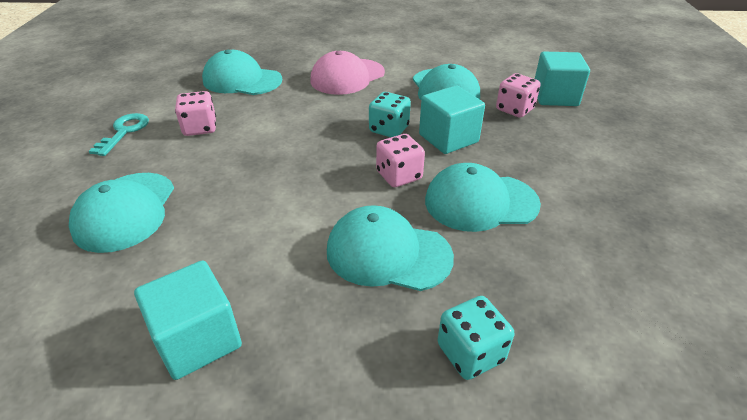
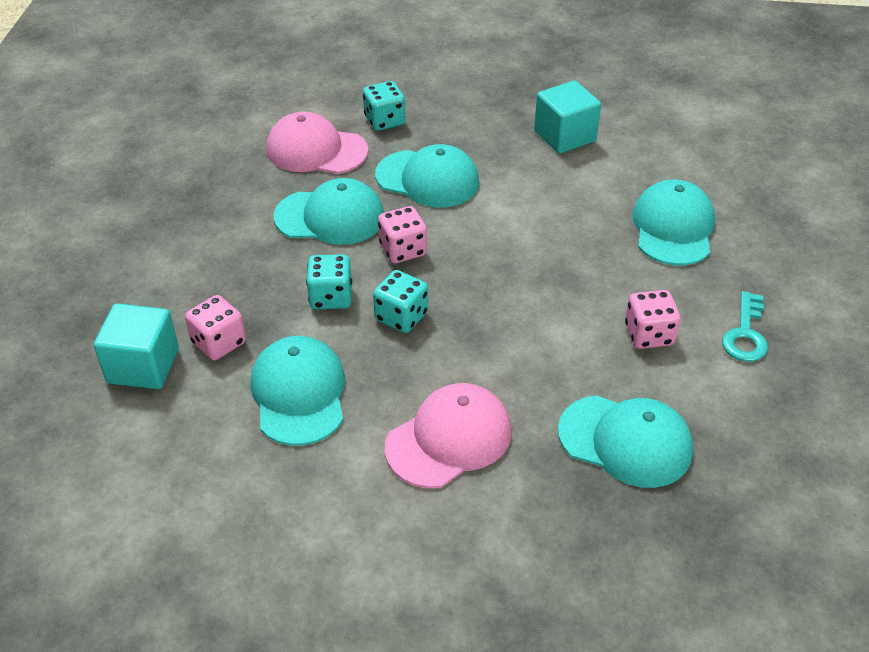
camera: 175 degrees left, 5 degrees up
(448, 138) = (331, 297): turquoise cube -> turquoise dice
(541, 288) = (316, 150): none -> pink cap

